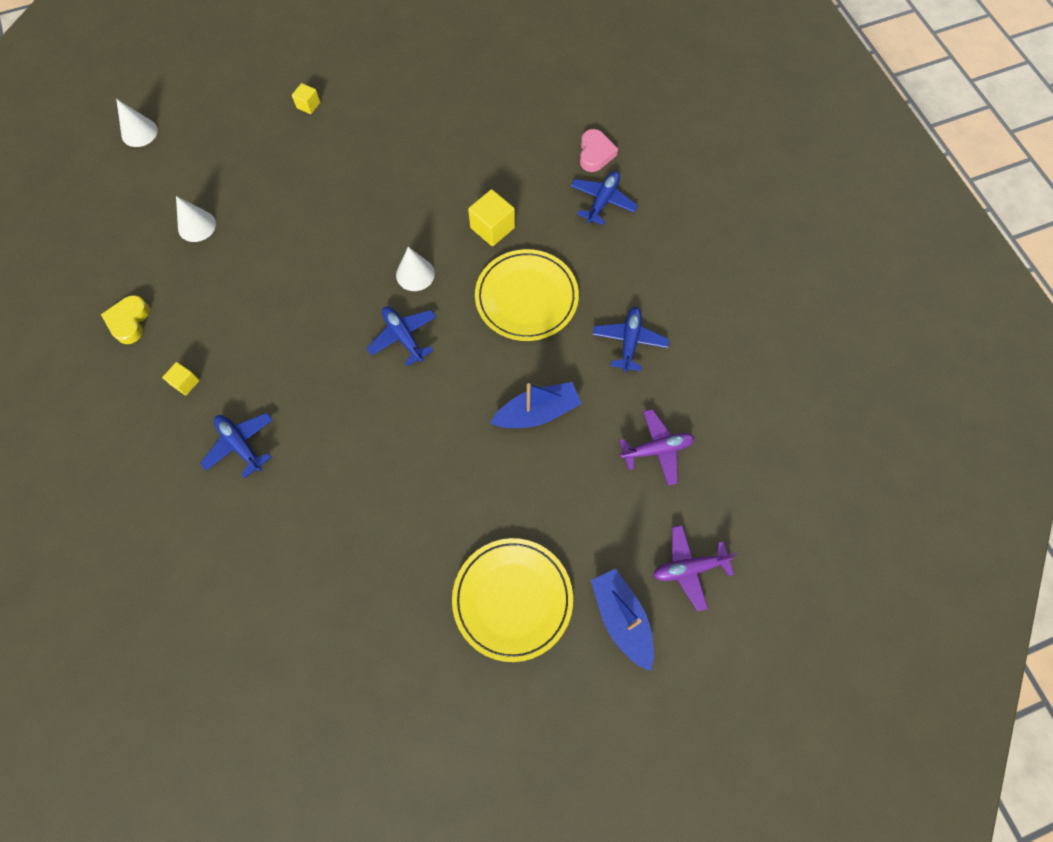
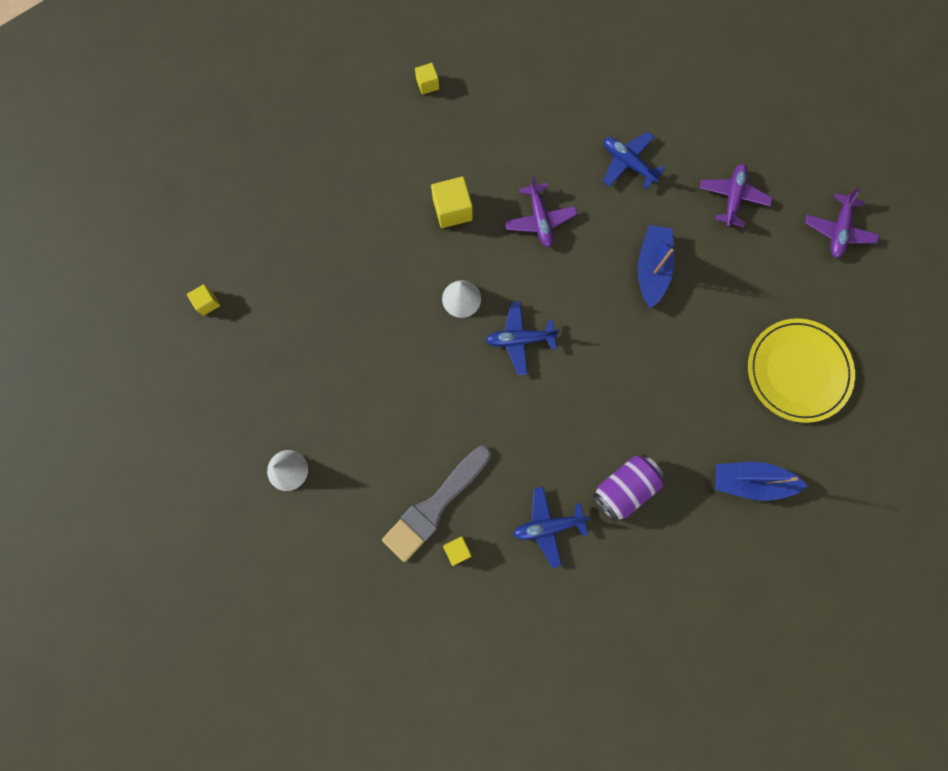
camera: 60 degrees left, 10 degrees up
(129, 321) = (360, 577): yellow heart -> none
(139, 132) = (133, 481): white cone -> none
(217, 346) = (435, 506): none -> grey brush
(308, 493) = (624, 488): none -> purple can
(526, 297) = (540, 220): yellow plate -> purple plane
(595, 154) = (427, 84): pink heart -> yellow cube
(602, 201) = (480, 106): blue plane -> none
(621, 619) = (852, 300): blue boat -> blue boat (750, 481)

